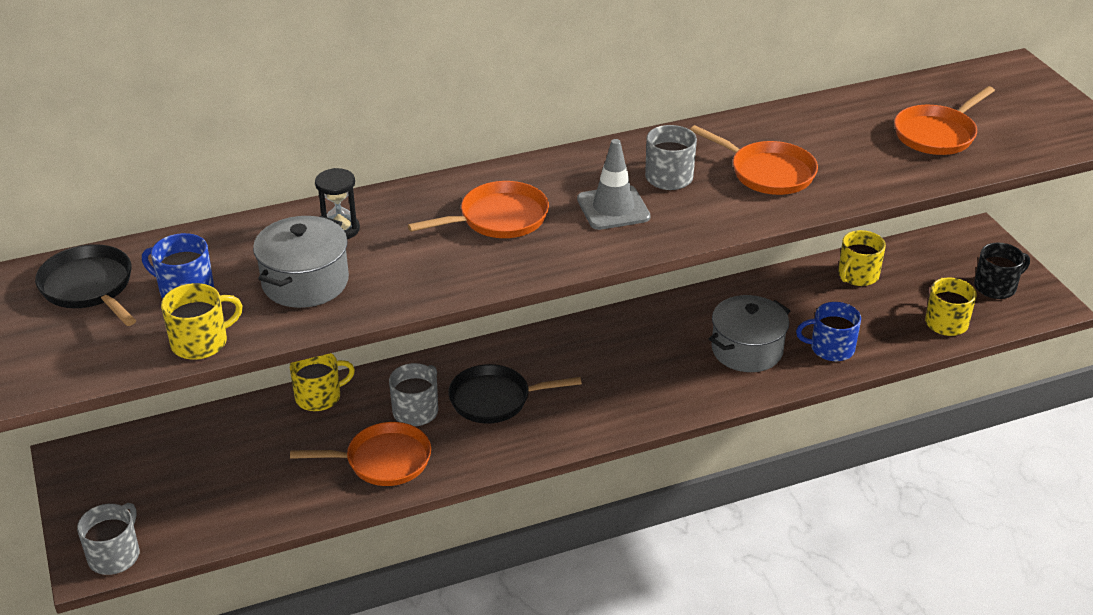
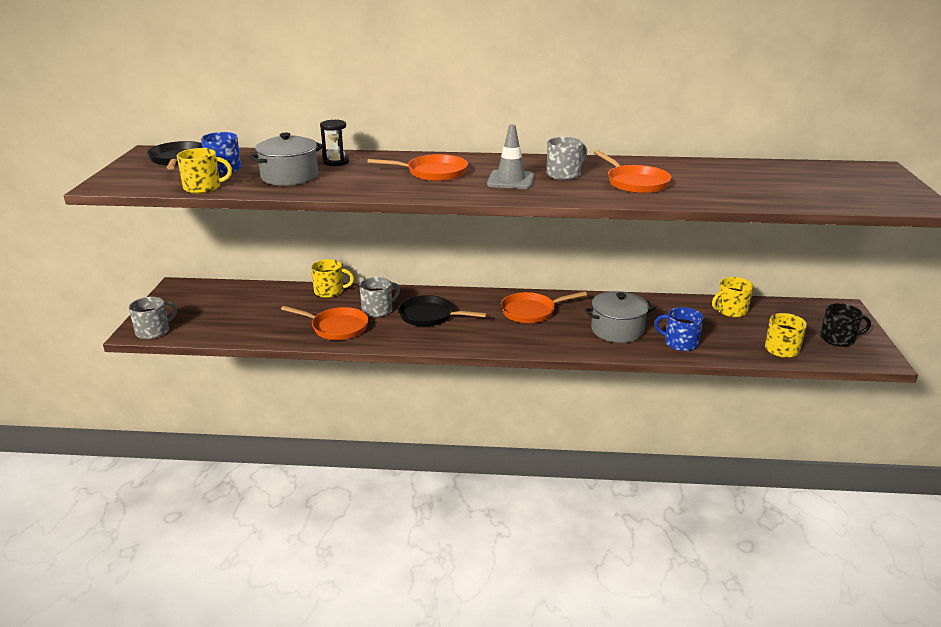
camera: 25 degrees right, 10 degrees down
(937, 134) = (784, 186): orange pan -> orange pan (531, 311)

